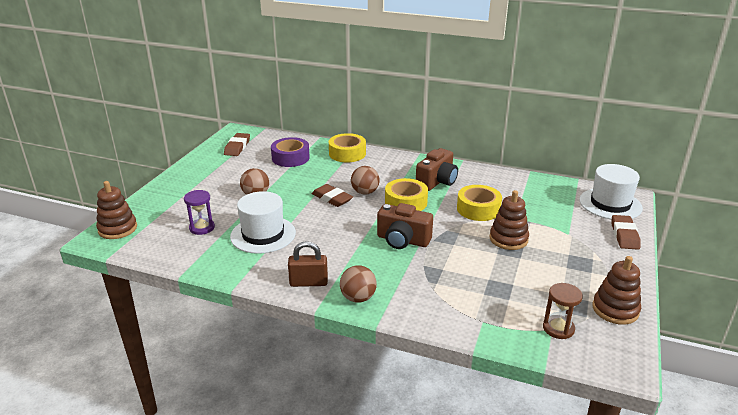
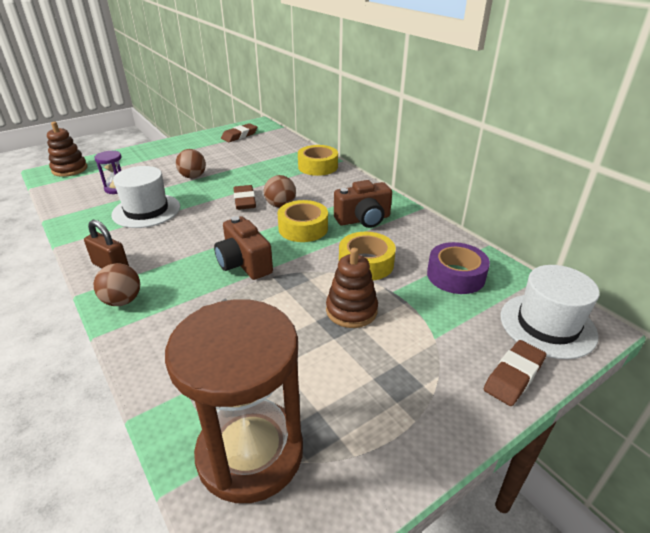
camera: 35 degrees right, 5 degrees up
(290, 158) = (265, 156): purple tape -> purple tape (455, 275)
(558, 328) = (250, 452): brown hourglass -> brown hourglass, size x2.27
(615, 309) = (357, 473): brown stacking toy -> none

